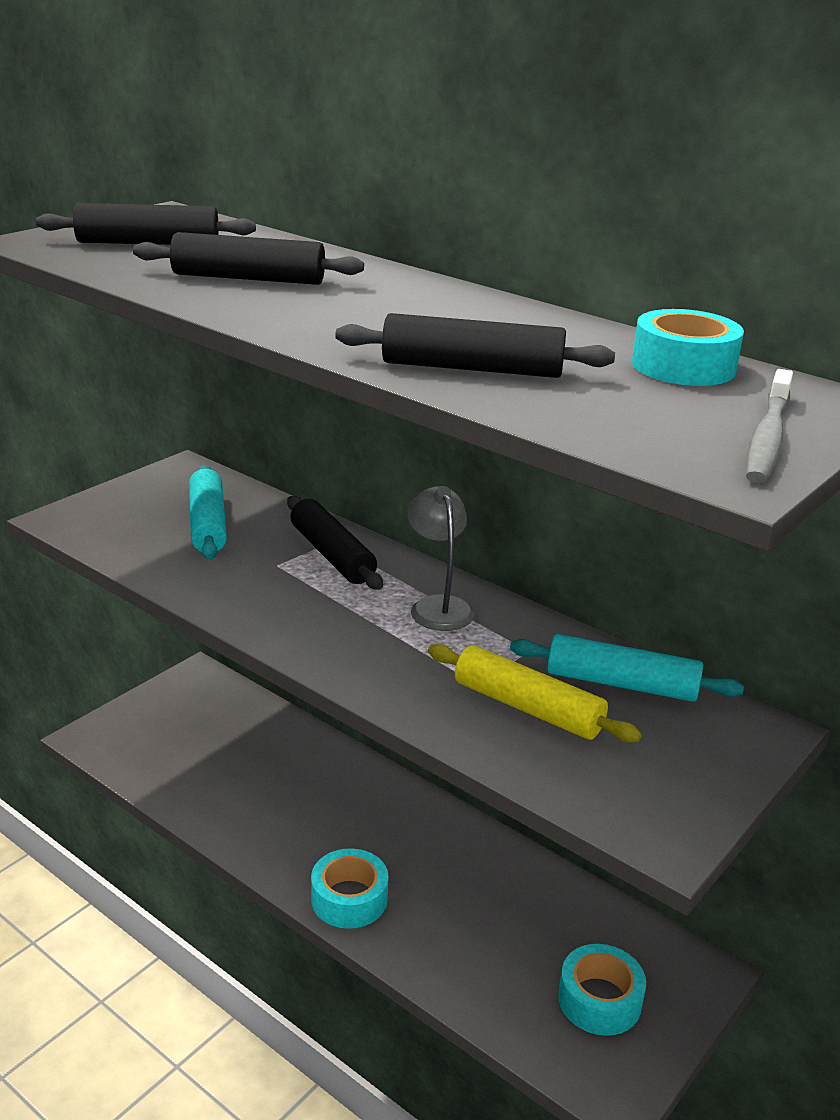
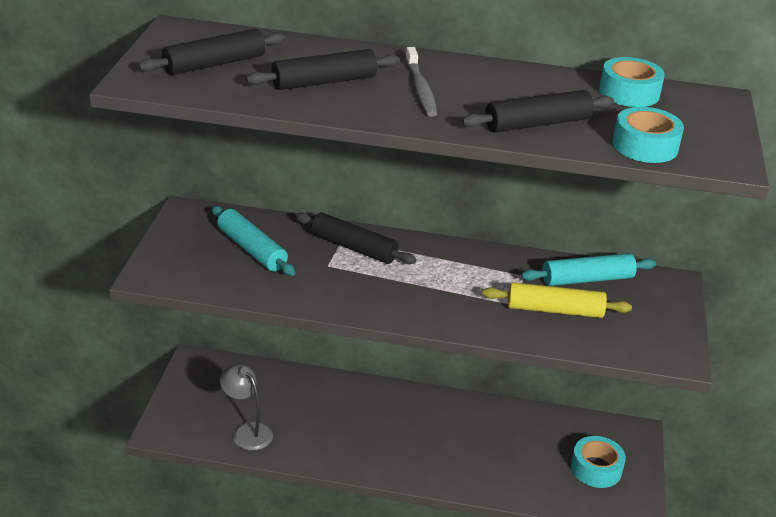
camera: 30 degrees left, 5 degrees up
(349, 899) = (422, 469): turquoise tape -> turquoise tape (645, 146)
(438, 606) = (449, 263): grey lamp -> grey lamp (247, 432)
(767, 438) = (715, 133): grey toothbrush -> grey toothbrush (420, 89)

